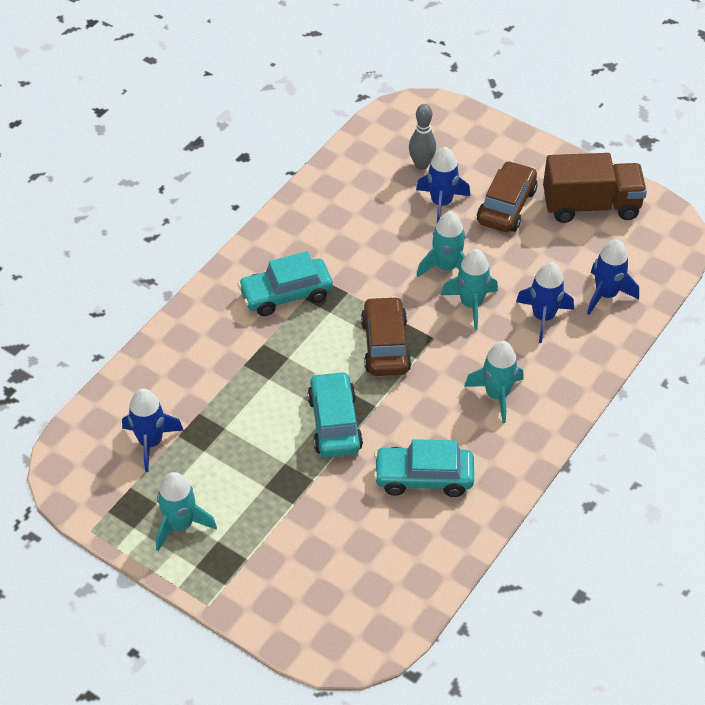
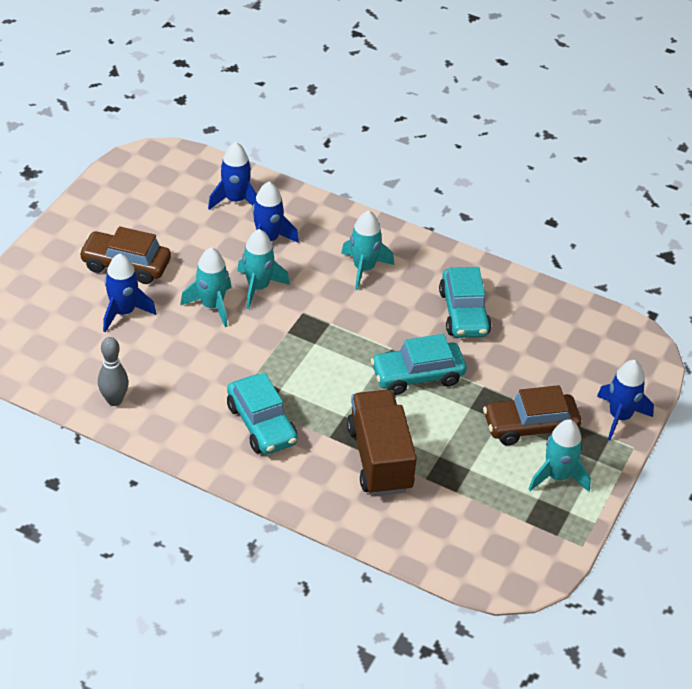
camera: 100 degrees left, 5 degrees down
(151, 442) = (469, 512): blue rocket -> blue rocket (619, 417)
(385, 345) = (318, 345): brown car -> brown car (530, 426)
(421, 165) = (67, 329): grey bowling pin -> grey bowling pin (114, 400)
(591, 205) = (122, 208): brown truck -> brown truck (379, 458)

